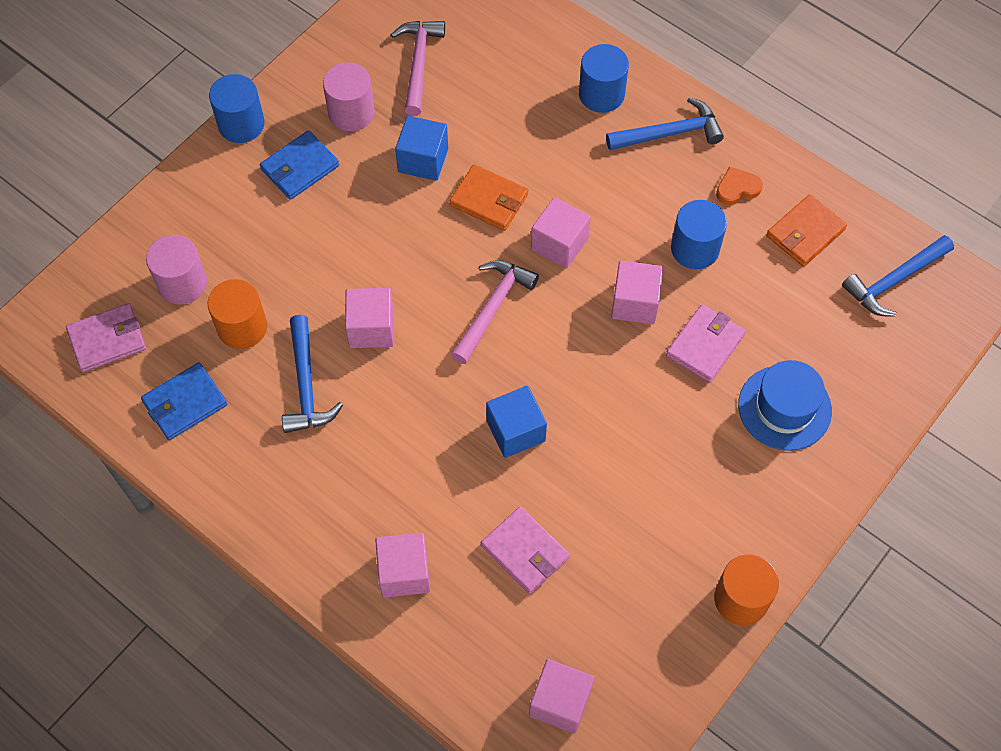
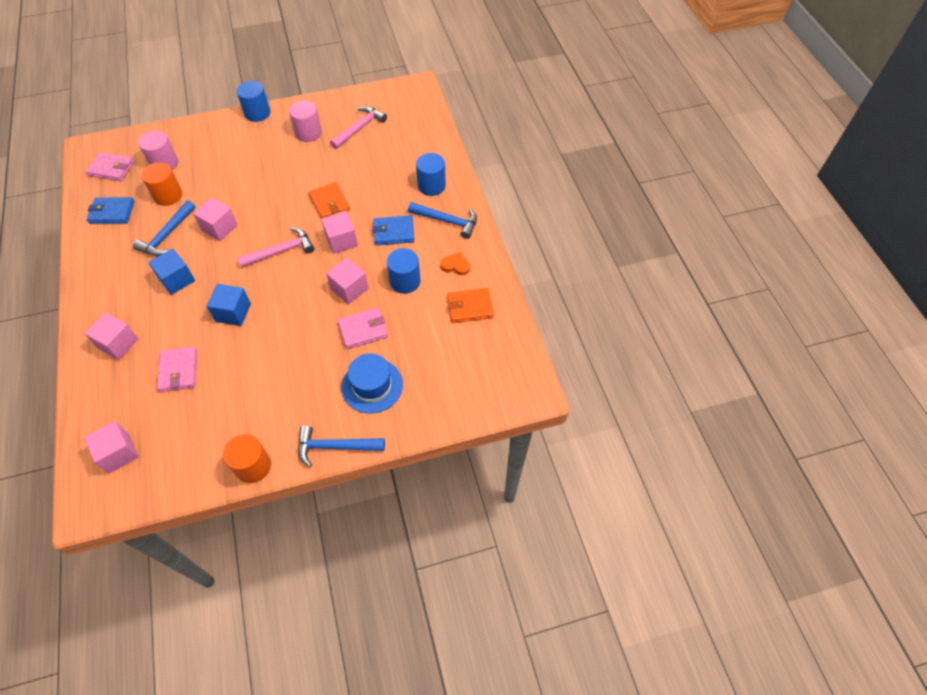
camera: 35 degrees right, 5 degrees down
(300, 167) = (262, 143): blue wallet -> blue wallet (394, 232)
(423, 160) = (318, 169): blue cube -> blue cube (177, 279)
(894, 281) = (495, 359): blue hammer -> blue hammer (335, 447)

